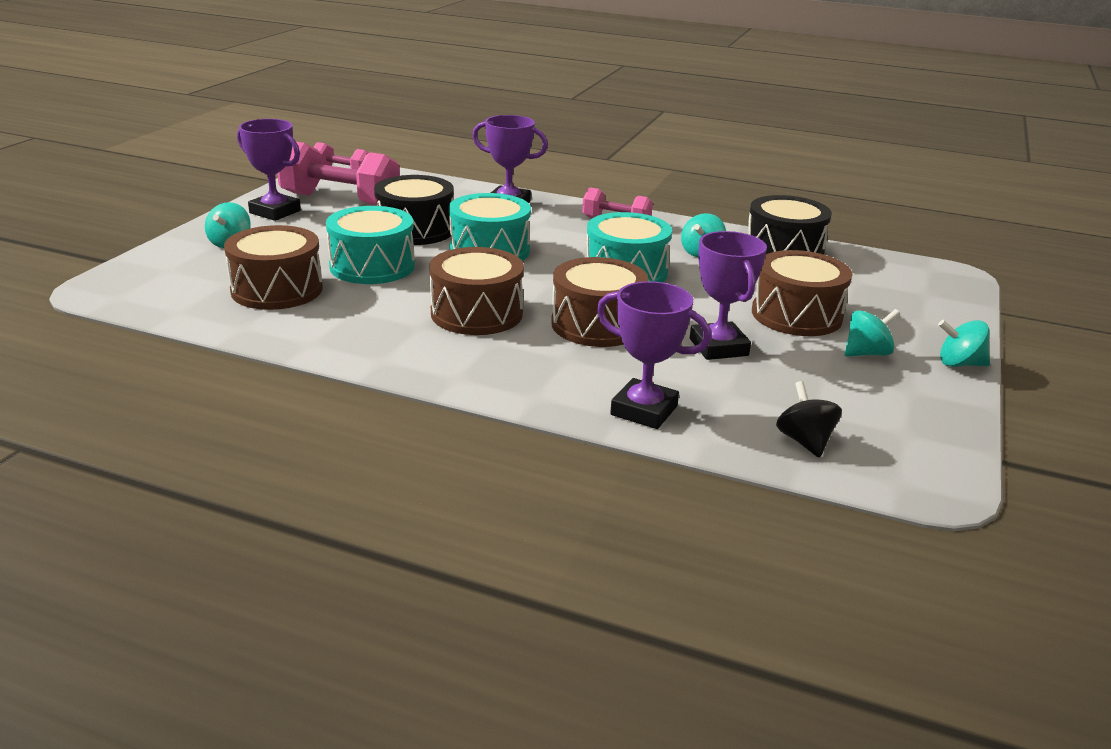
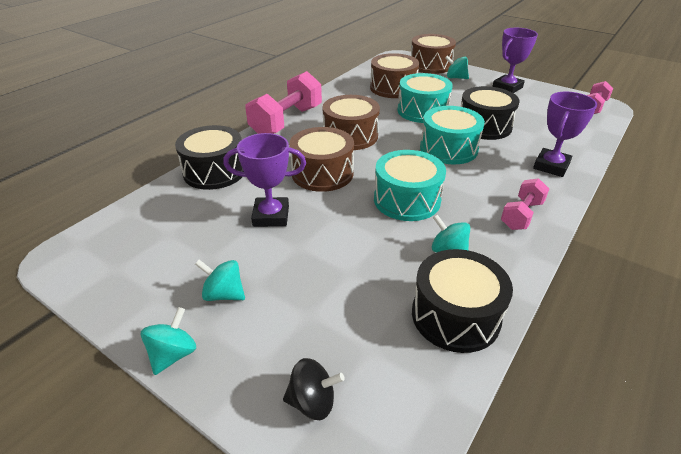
camera: 105 degrees right, 10 degrees up
(340, 200) = (535, 105): pink dumbbell -> pink dumbbell (287, 121)
(644, 410) = (214, 171): purple trophy -> black drum
(796, 315) = (306, 274): brown drum -> brown drum (430, 65)
(804, 441) = (143, 220): black spinning top -> black spinning top (312, 402)
(867, 353) = (224, 294): turquoise spinning top -> turquoise spinning top turned 120 degrees clockwise

